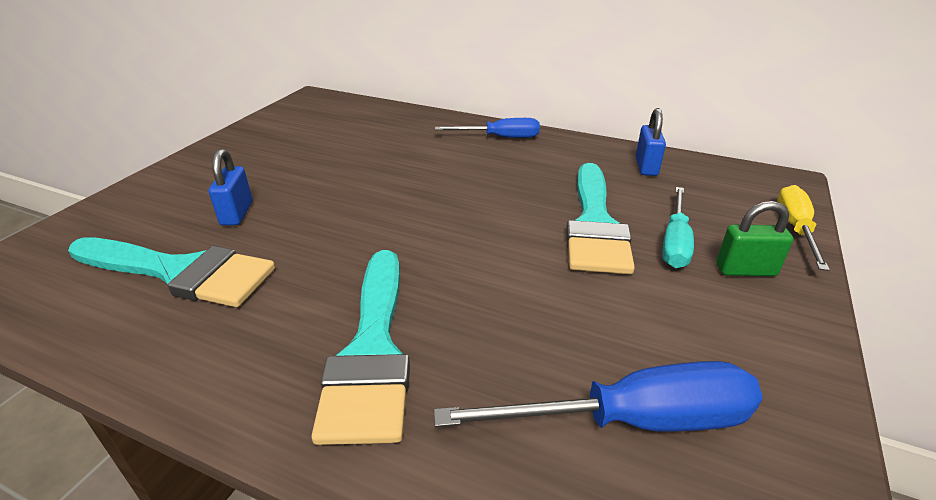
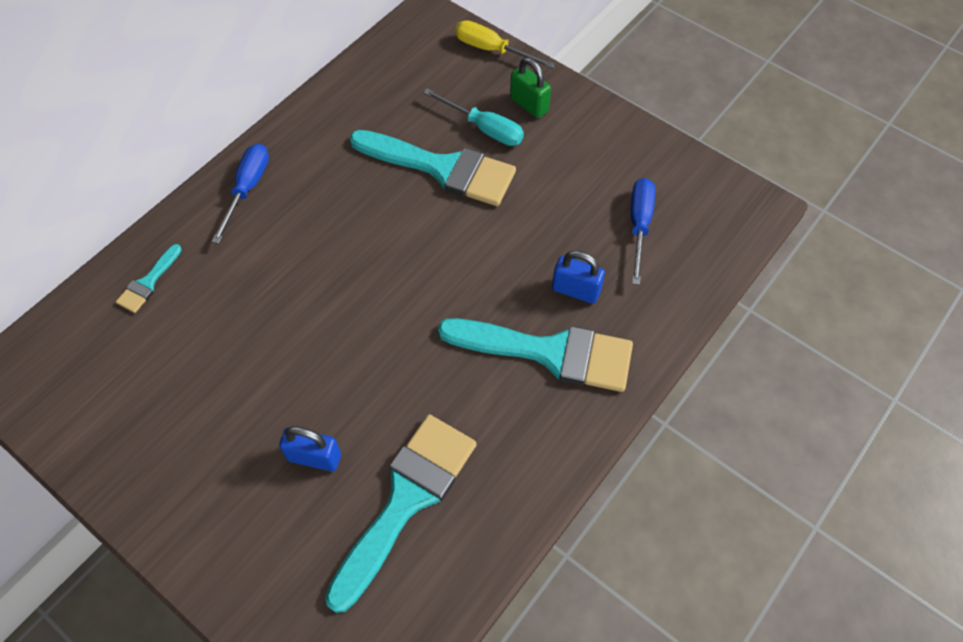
camera: 75 degrees left, 25 degrees up
(395, 121) = (148, 283): none -> turquoise brush
(632, 421) = (639, 225): blue screwdriver -> blue screwdriver, size x0.66
(646, 167) = (364, 94): blue padlock -> blue padlock (575, 290)
(745, 270) = (529, 105): green padlock -> green padlock turned 60 degrees counterclockwise

